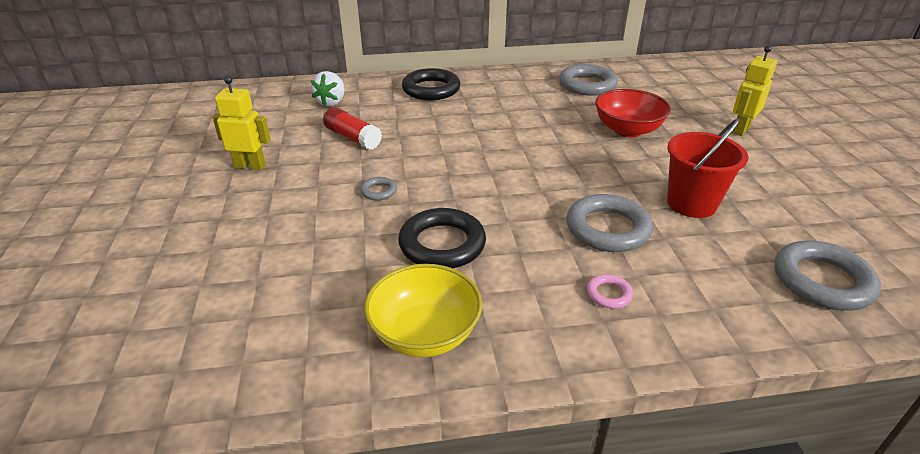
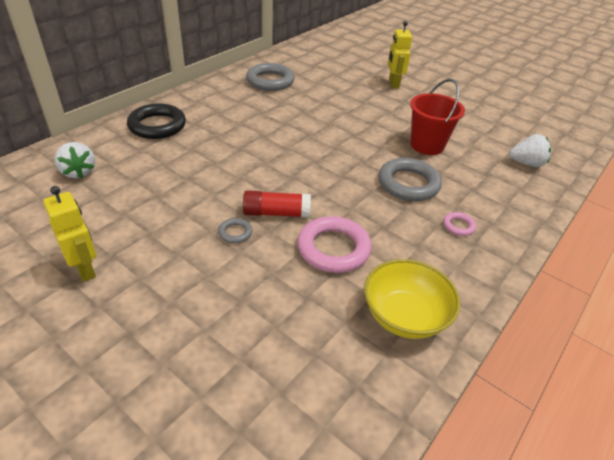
camera: 45 degrees left, 5 degrees up
(250, 166) = (85, 269): yellow robot -> yellow robot turned 90 degrees clockwise
(353, 138) = (148, 197): red glue stick -> red glue stick (276, 213)
(442, 244) = (333, 248): black ring -> pink ring
(627, 130) = (336, 108): red bowl -> none
(822, 281) = (526, 163): grey ring -> white strawberry

